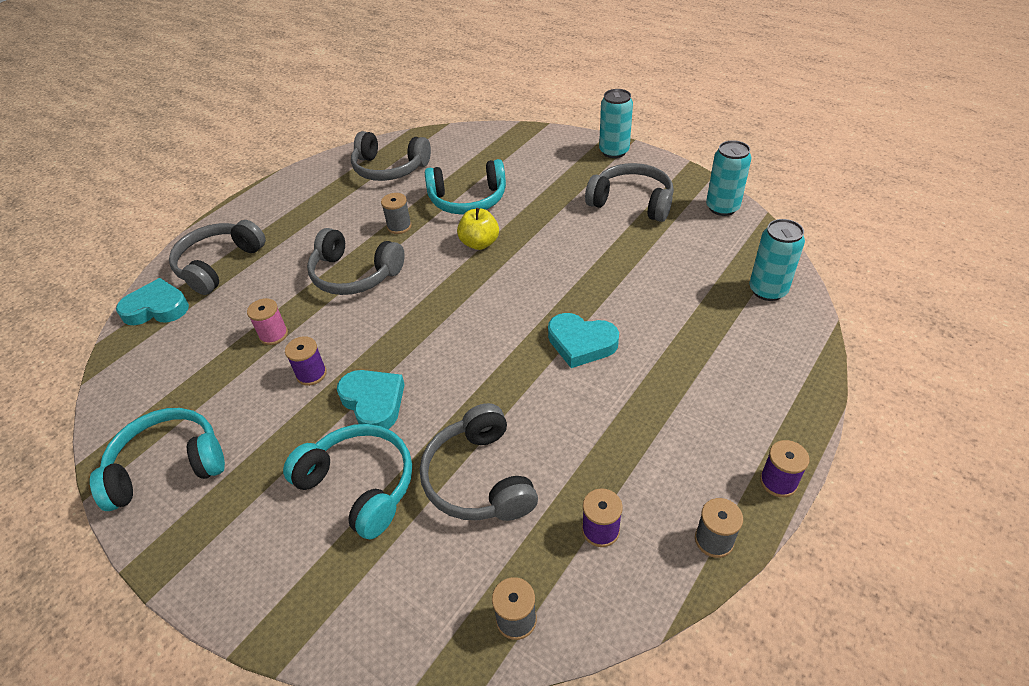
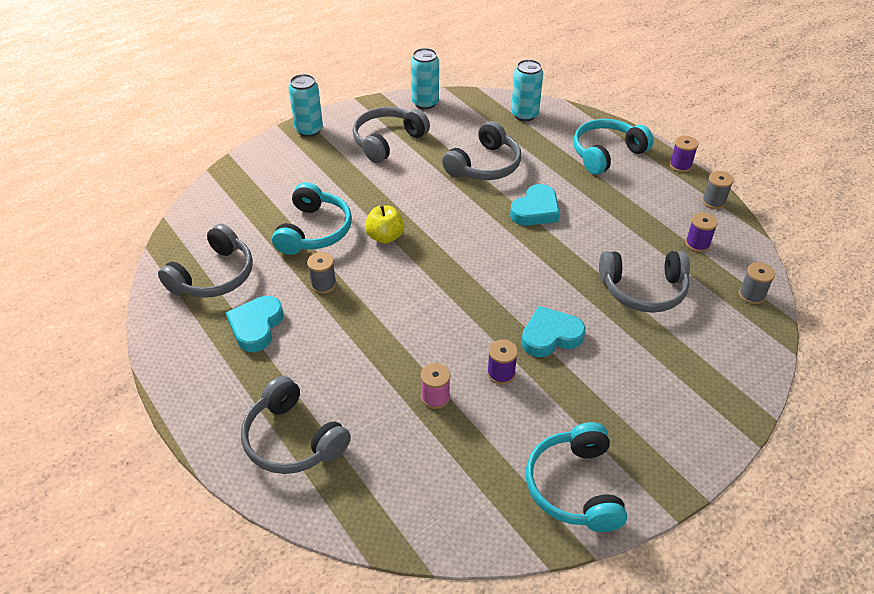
camera: 75 degrees left, 0 degrees up
(157, 308) = (338, 501): turquoise heart -> turquoise heart (256, 326)
(355, 274) = (378, 327): grey headphones -> grey headphones (484, 165)
(359, 485) = (632, 356): turquoise headphones -> turquoise headphones (606, 154)

